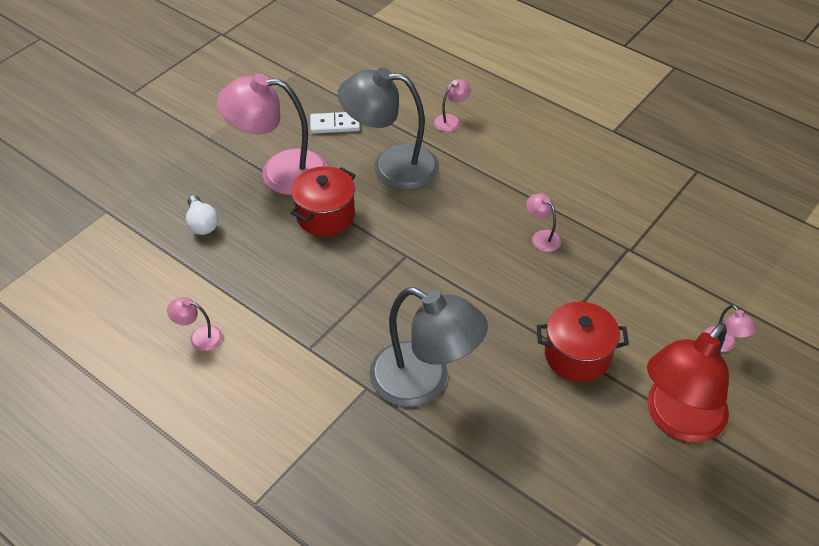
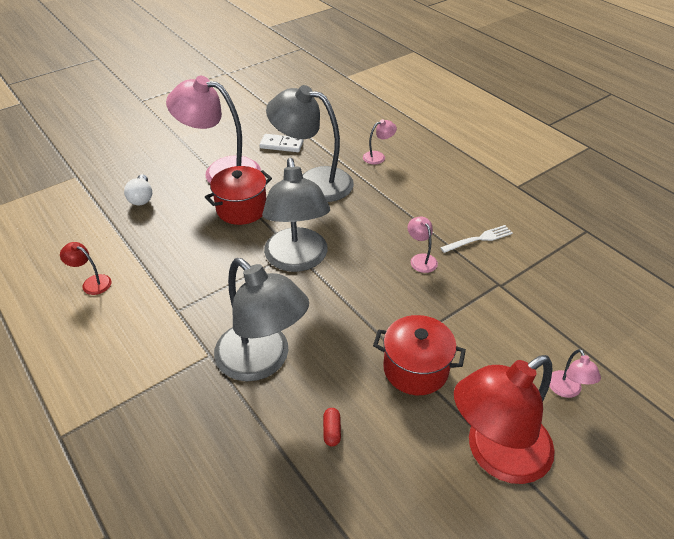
camera: 15 degrees right, 5 degrees down
(199, 337) = (92, 282): pink lamp -> red lamp
(413, 264) = (297, 260): none -> grey lamp
(520, 434) = (332, 431): none -> red capsule
(593, 201) = (479, 239): none -> white fork

